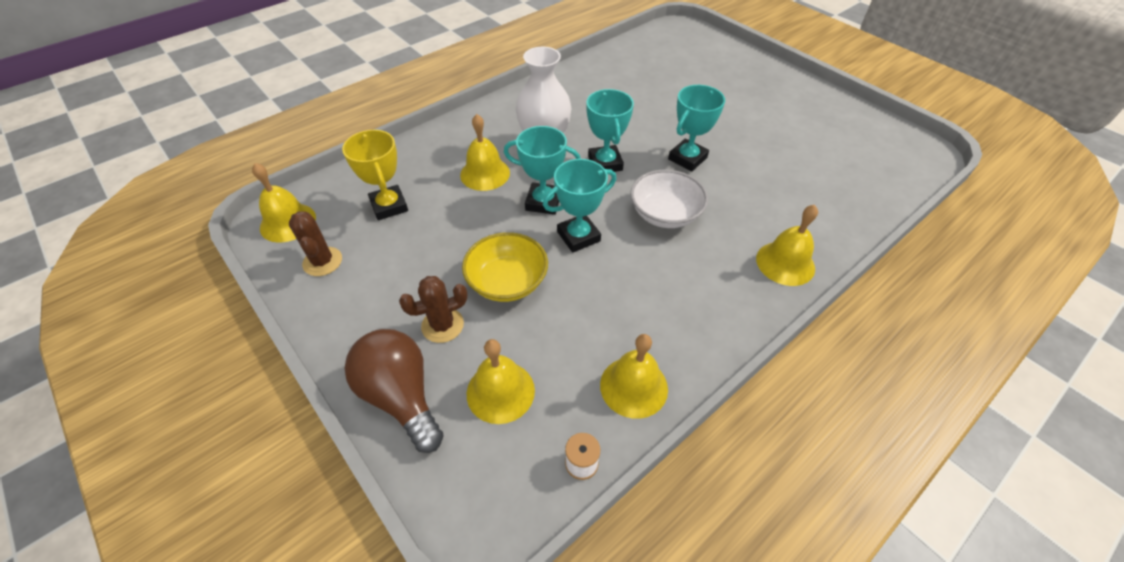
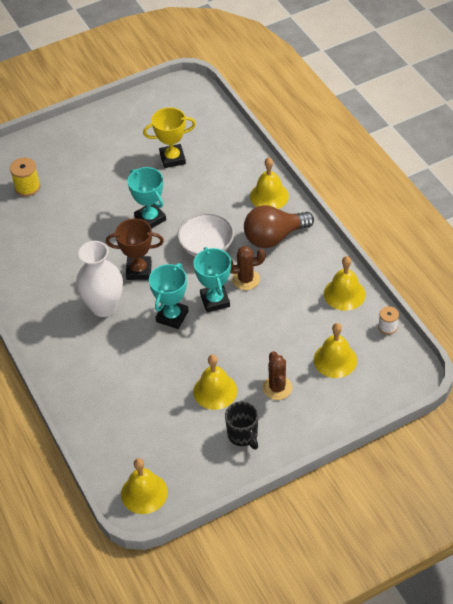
camera: 75 degrees left, 0 degrees up
(322, 261) = (197, 464): brown cactus -> brown cactus (246, 279)
(363, 300) = (243, 435): none -> black mug
(389, 206) = (145, 420): yellow trophy -> yellow trophy (172, 158)
(401, 396) = (328, 412): brown light bulb -> brown light bulb (274, 237)
(485, 173) = (125, 351): yellow bell -> yellow bell (215, 391)
(507, 282) = (247, 348): yellow bowl -> none
(605, 163) = (139, 270): turquoise trophy -> brown trophy
(688, 68) = (27, 187): none -> yellow spool

